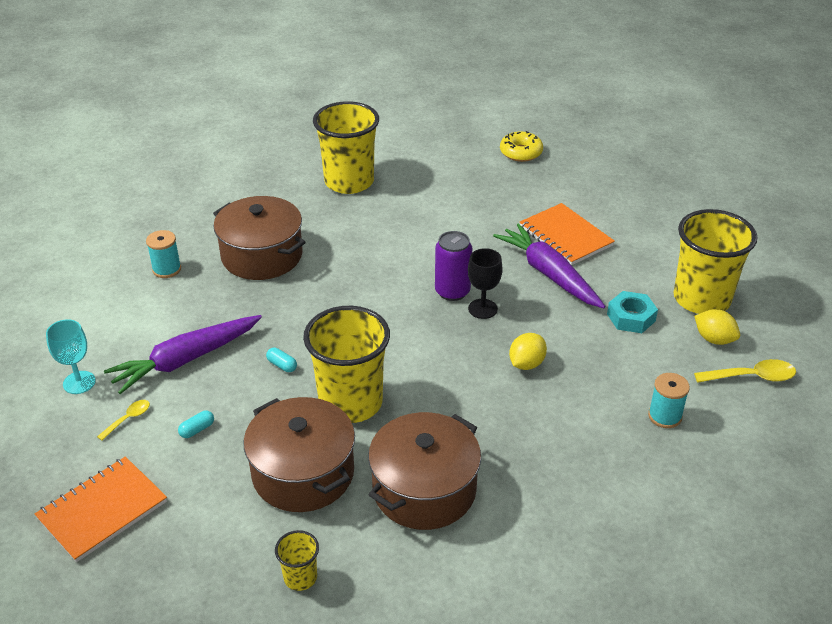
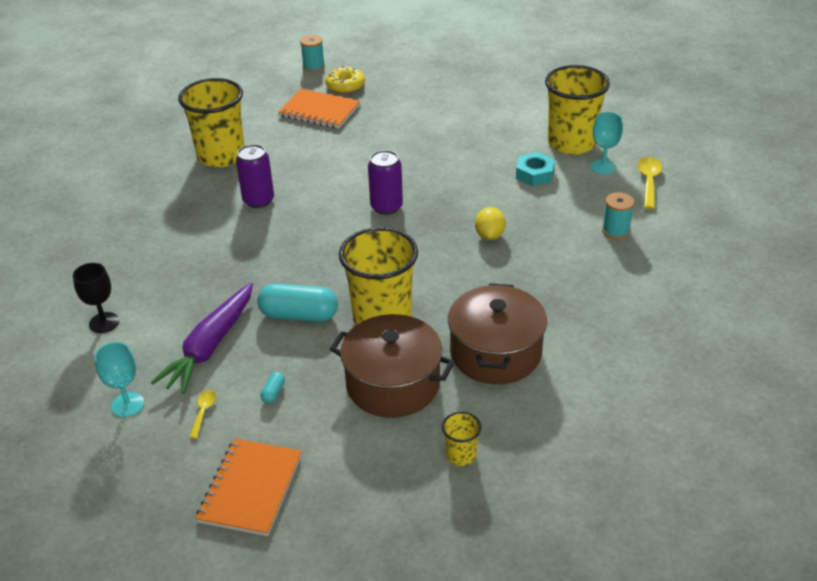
camera: 30 degrees left, 0 degrees up
(167, 269) = (120, 284): turquoise spool -> turquoise spool (313, 67)
(262, 256) = (199, 240): brown pot -> none
(282, 365) = (299, 315): turquoise capsule -> turquoise capsule, size x2.32
(344, 238) = (258, 200): none -> purple can
(482, 309) = (421, 210): black goblet -> black goblet (104, 323)
(549, 274) = (448, 166): purple carrot -> none
(565, 236) = (436, 135): orange notebook -> orange notebook (319, 111)
(714, 339) = (603, 167): yellow lemon -> turquoise goblet
(752, 377) = (648, 182): yellow spoon -> yellow spoon turned 45 degrees counterclockwise

